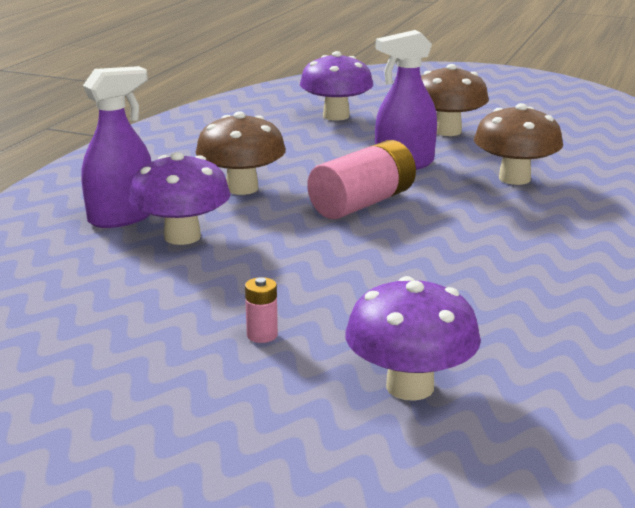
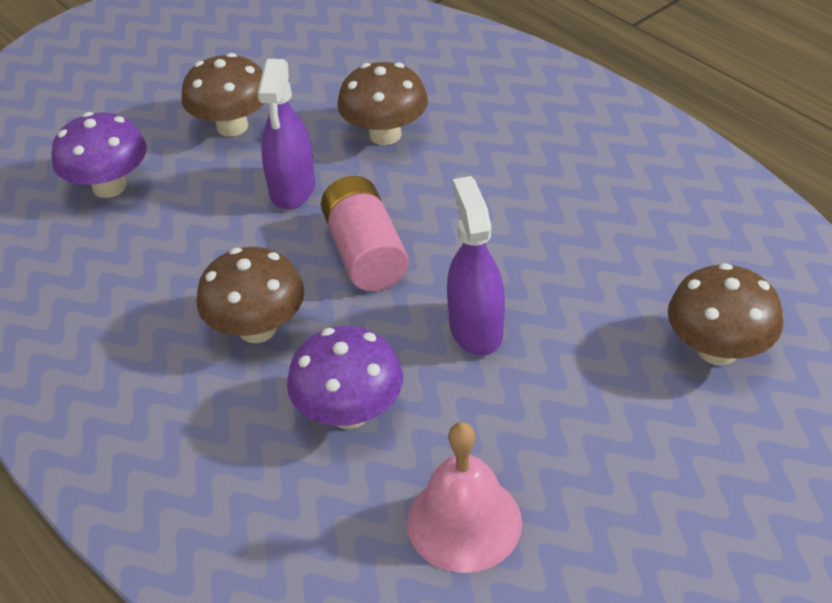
camera: 60 degrees left, 20 degrees up
(95, 304) = (464, 522): none -> pink bell
(122, 217) = (261, 451): purple spray bottle -> purple spray bottle (476, 329)
(262, 335) = (592, 413): pink battery -> none
(410, 386) = (717, 350): purple mushroom -> brown mushroom

